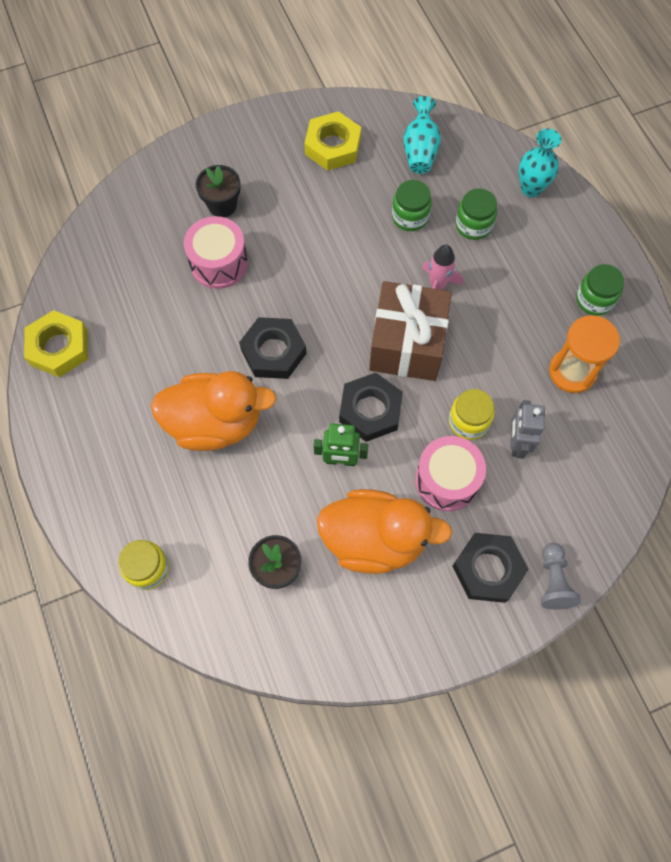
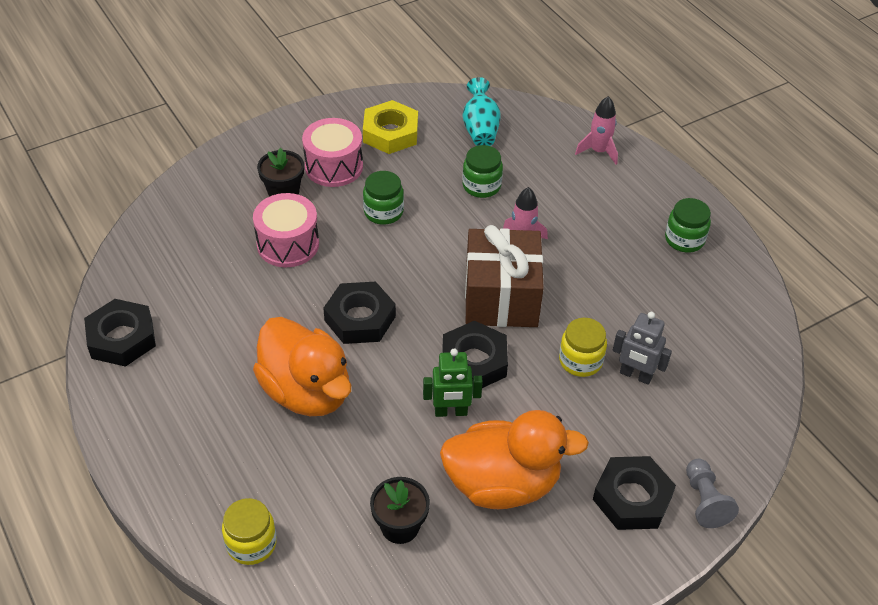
camera: 10 degrees left, 20 degrees down
(59, 347) = (122, 338): yellow nut -> black nut
(215, 423) = (306, 391): orange duck -> orange duck turned 60 degrees clockwise
(446, 480) = (569, 418): pink drum -> pink drum (334, 166)
(473, 225) = (547, 187): green jar -> green jar (383, 212)
(517, 443) = (635, 375): grey robot -> grey robot turned 60 degrees counterclockwise
(531, 188) = (598, 151): turquoise vase -> pink rocket
(572, 372) = (677, 304): orange hourglass -> none

